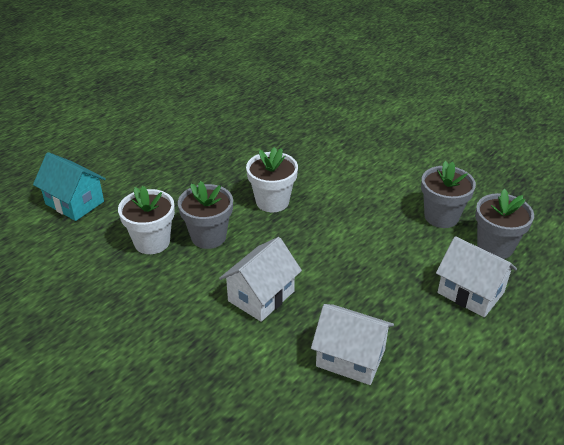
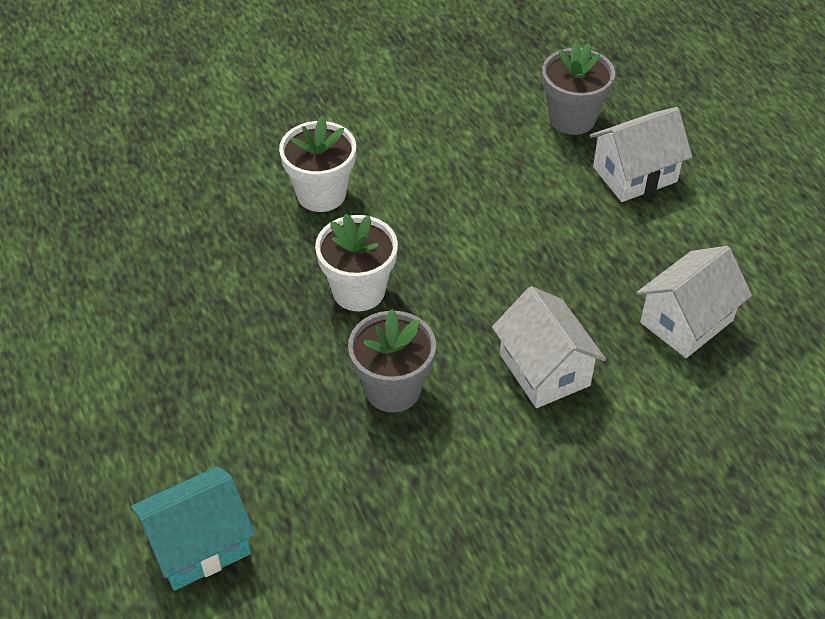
camera: 65 degrees left, 10 degrees up
(152, 242) = (365, 462): white flower pot -> white flower pot (321, 194)
(441, 217) = (493, 138): grey flower pot -> none

